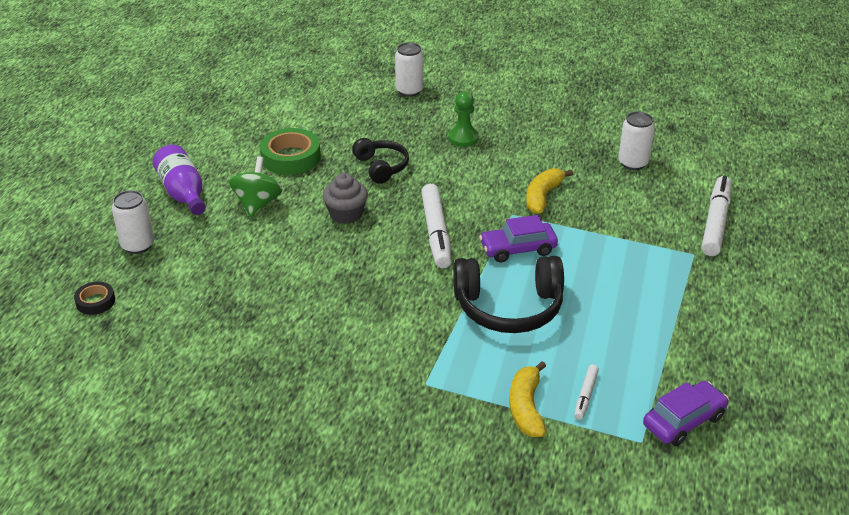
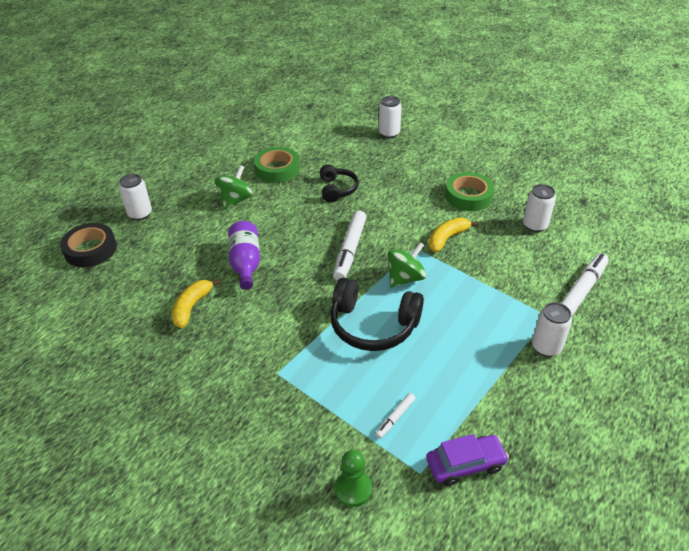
camera: 20 degrees right, 5 degrees up
(95, 301) = (90, 249): black tape -> black tape, size x1.84
(183, 193) = (190, 181): purple bottle -> purple bottle (246, 263)
(346, 214) = (292, 221): grey cupcake -> none
(463, 138) = (410, 178): green pawn -> green pawn (353, 489)
(518, 249) = (405, 278): purple car -> green spinning top
(526, 407) = (343, 415): yellow banana -> yellow banana (192, 307)
(542, 145) = (468, 196): none -> green tape
(708, 286) = (546, 347): none -> white can

